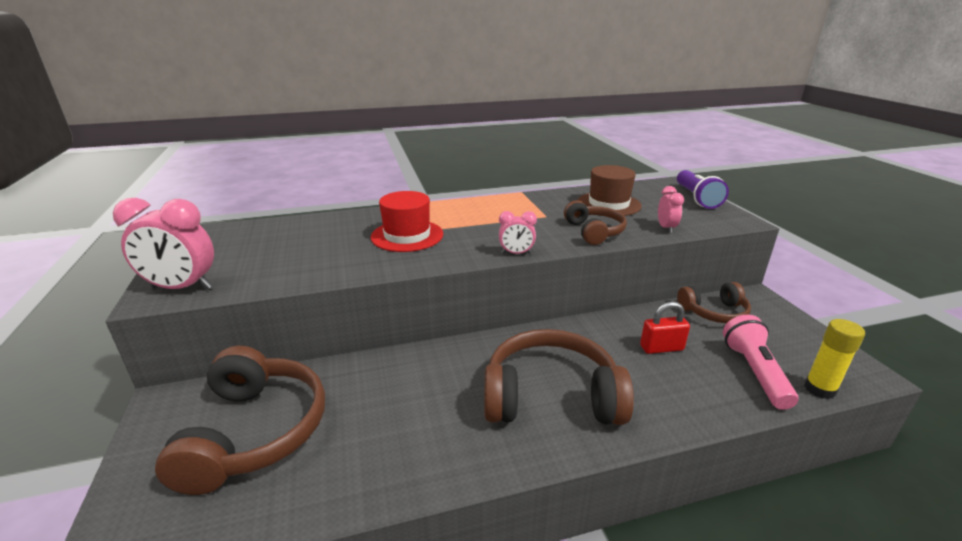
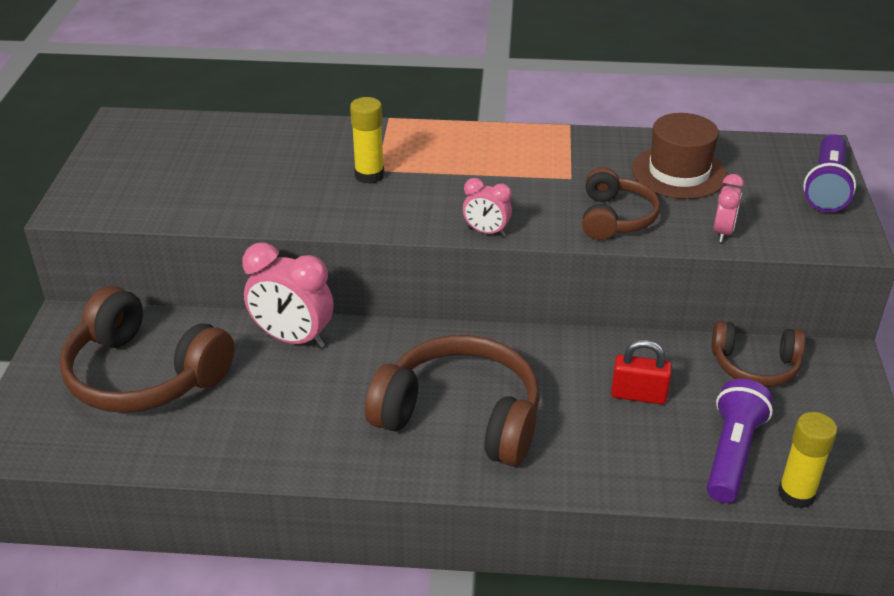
camera: 20 degrees right, 10 degrees up
(182, 288) = (100, 202): pink clock -> pink clock (293, 339)
(255, 432) = (144, 374): brown headphones -> brown headphones turned 105 degrees clockwise
(407, 235) = (369, 175): red hat -> yellow glue stick
(754, 372) = (732, 453): pink flashlight -> purple flashlight

